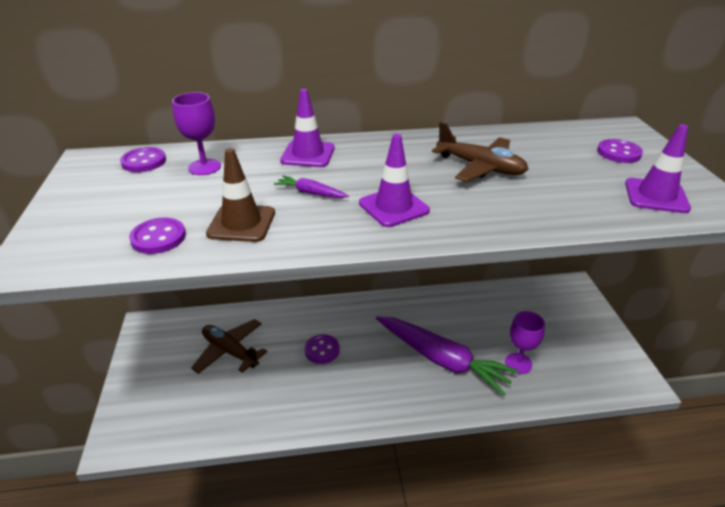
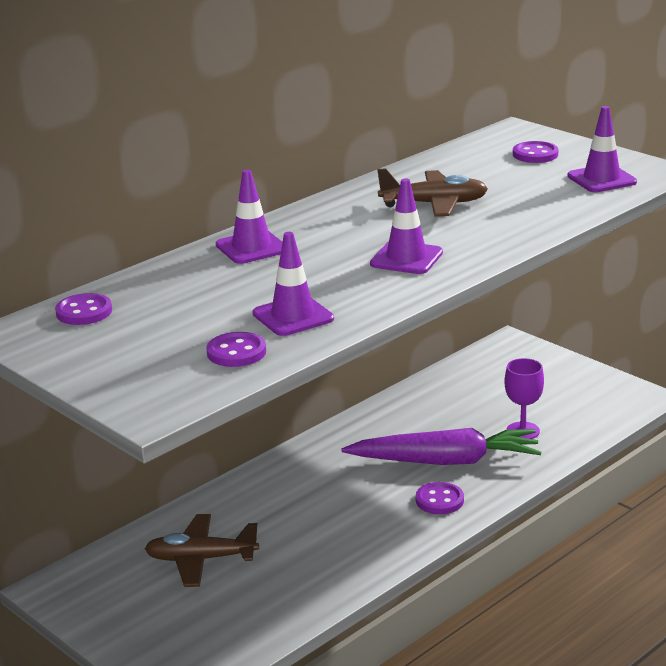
camera: 35 degrees left, 10 degrees down
(204, 167) = (164, 293): purple goblet -> none
(241, 223) = (293, 316): brown traffic cone -> purple traffic cone
(311, 193) = (314, 275): purple carrot -> none
(322, 350) = (308, 510): purple button -> purple button (439, 500)

